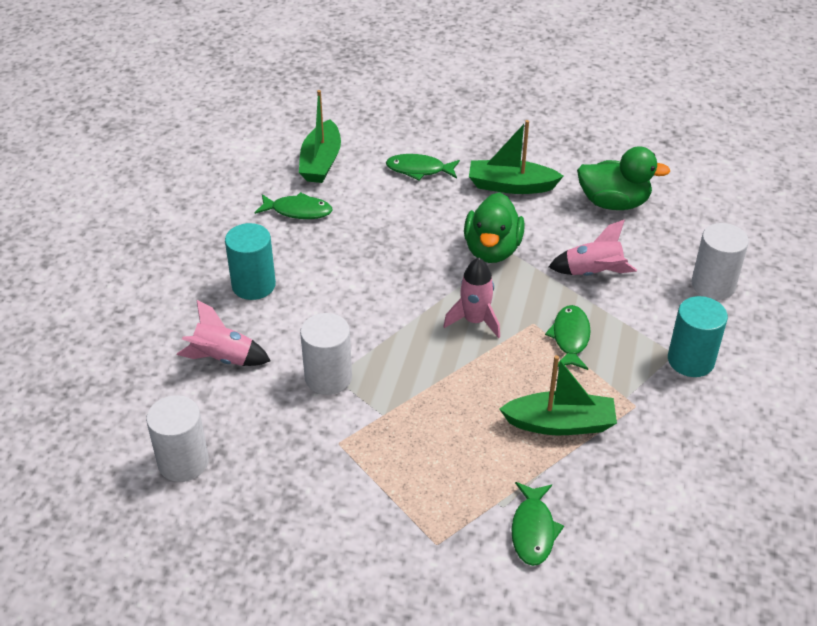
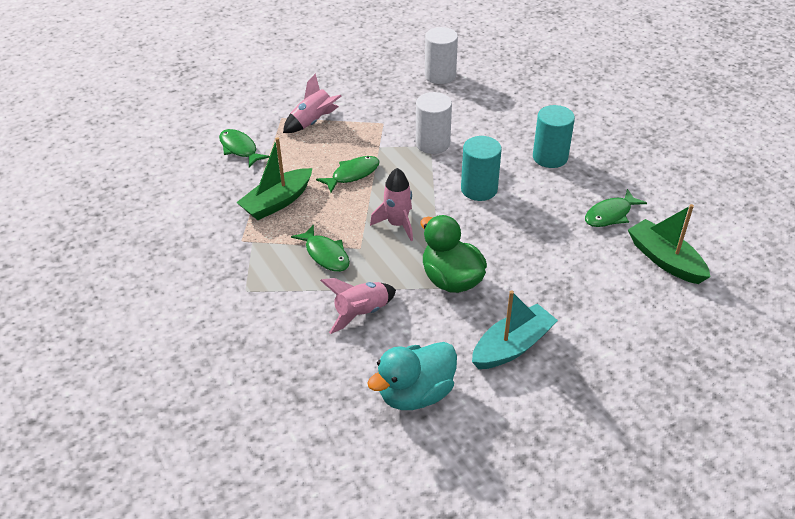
camera: 135 degrees right, 0 degrees up
(223, 358) = (498, 118): pink rocket -> pink rocket (313, 122)
(419, 170) = (595, 307): green fish -> green fish (352, 174)
(511, 186) = (512, 346): green boat -> turquoise boat
(613, 203) = (415, 394): green duck -> turquoise duck
(690, 360) = (230, 293): turquoise cylinder -> turquoise cylinder (479, 189)
(713, 285) = (262, 369): white cylinder -> none

